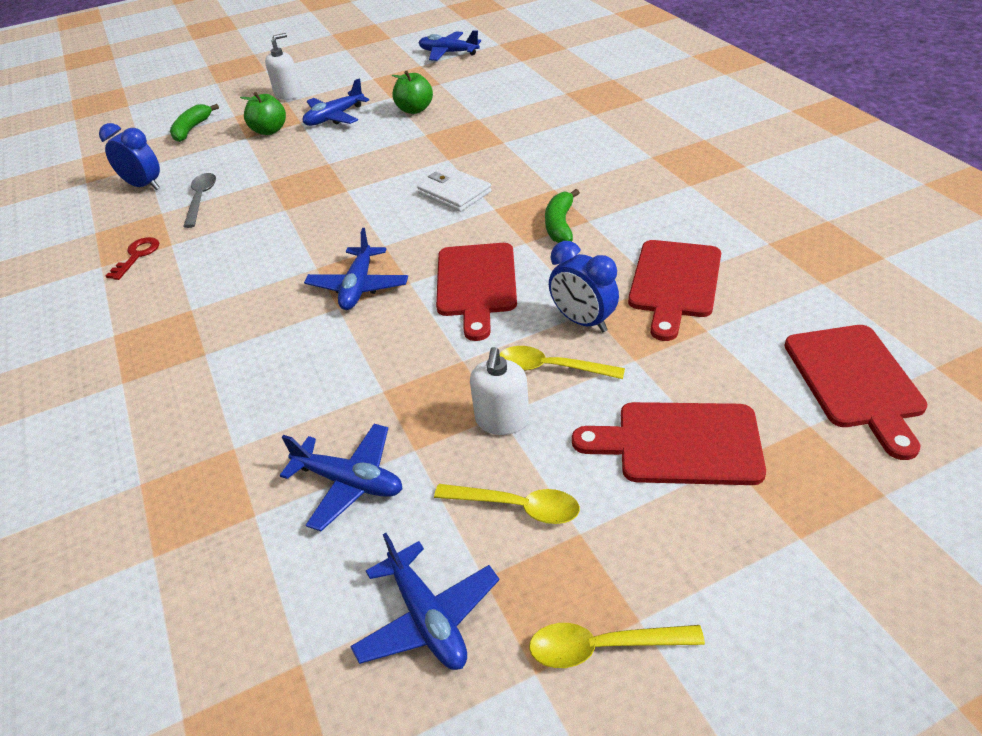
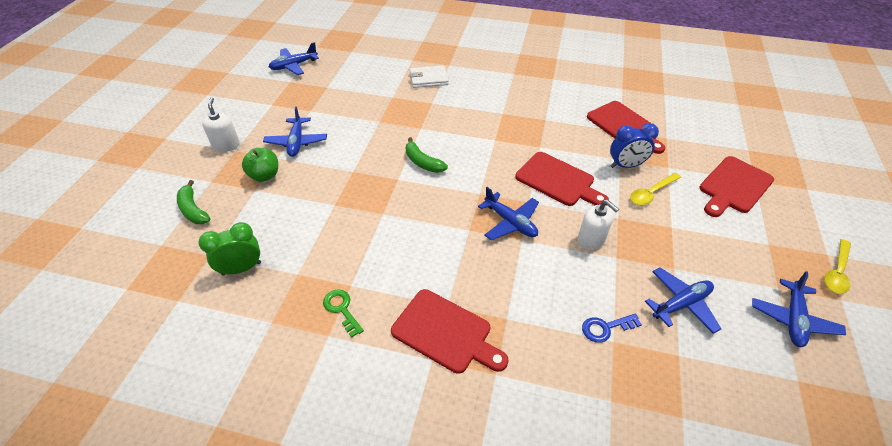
camera: 55 degrees left, 5 degrees up
(137, 256) = (341, 309): red key -> green key
(144, 186) = (241, 268): blue clock -> green clock
(201, 199) = (309, 246): grey spoon -> none
(250, 432) = (605, 328): none -> blue key
(415, 110) = (343, 110): green apple -> none
(427, 618) = (793, 319): blue plane -> blue plane turned 105 degrees clockwise
(454, 192) = (460, 144): white wallet -> white wallet (428, 79)
(502, 420) = (676, 228): white soap dispenser -> white soap dispenser (591, 240)
(518, 507) = (740, 254): yellow spoon -> none
(560, 225) = (538, 129): green banana -> green banana (423, 162)
(855, 381) = (731, 125): red cutting board -> red cutting board (445, 333)

